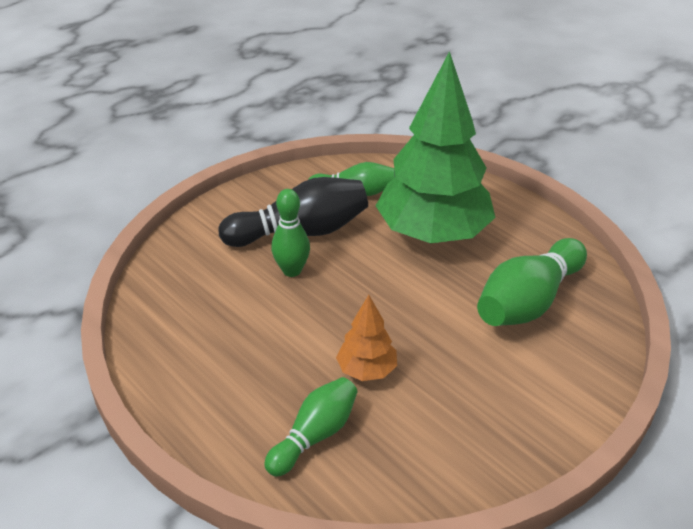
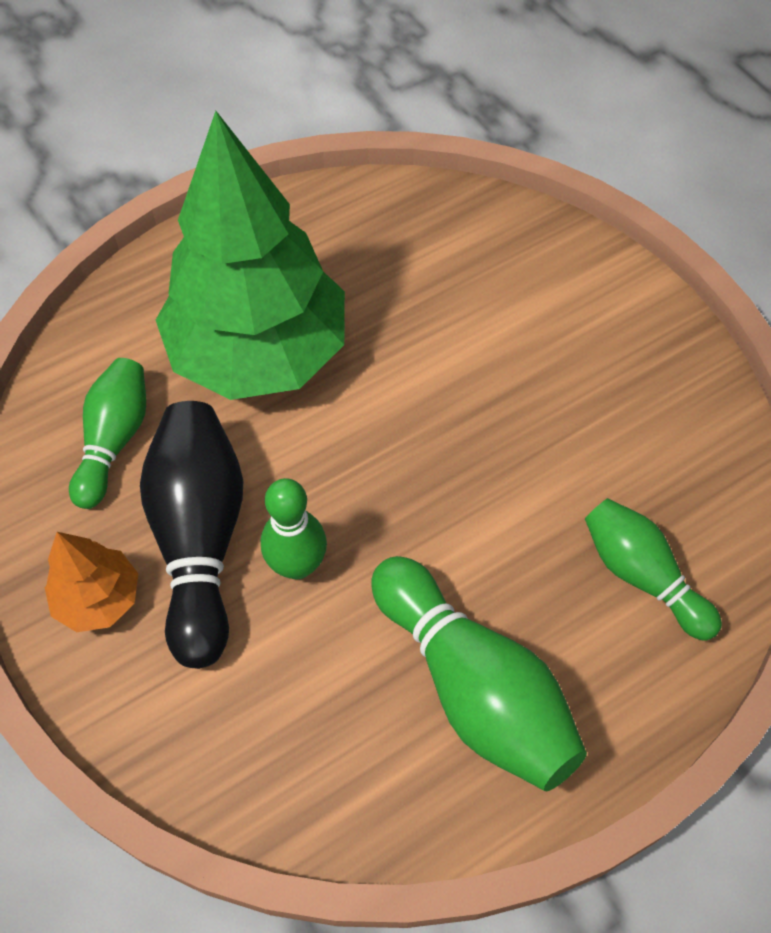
camera: 80 degrees left, 20 degrees up
(366, 370) = (531, 493): orange tree -> orange tree (98, 599)
(528, 302) = (431, 277): green bowling pin -> green bowling pin (474, 687)

